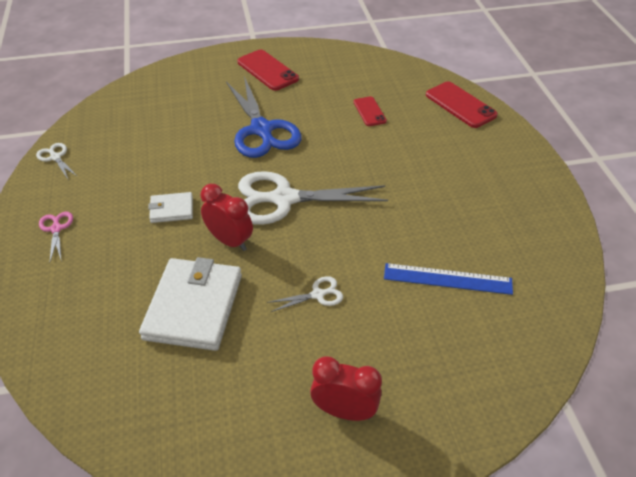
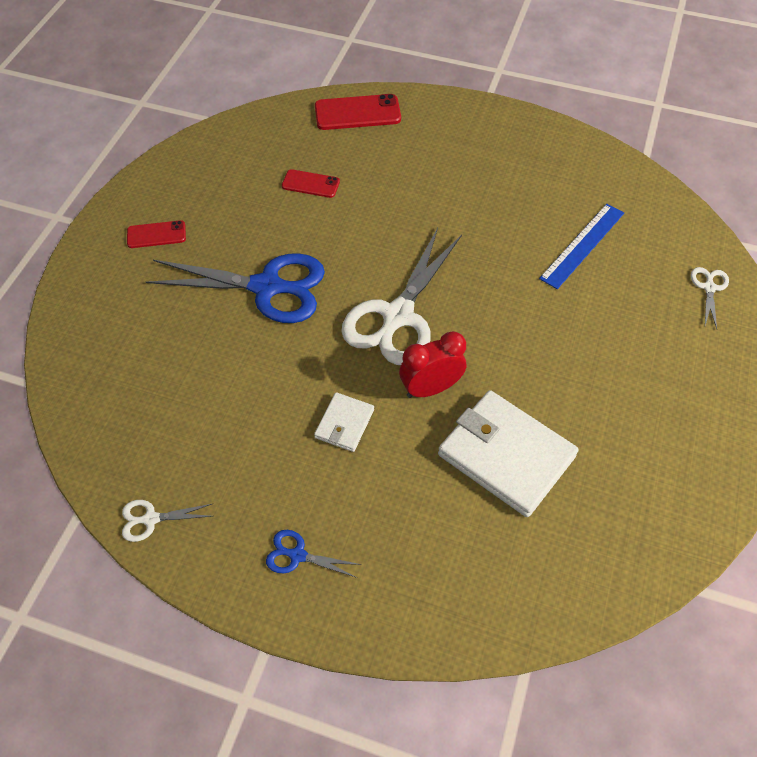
camera: 60 degrees left, 10 degrees up
(56, 229) = (297, 555): pink scissors -> blue scissors
(267, 70) = (156, 234): red phone -> red phone, size x0.61
(317, 295) = (548, 347): white scissors -> white scissors (709, 288)
(344, 411) = (688, 386): red clock -> none

